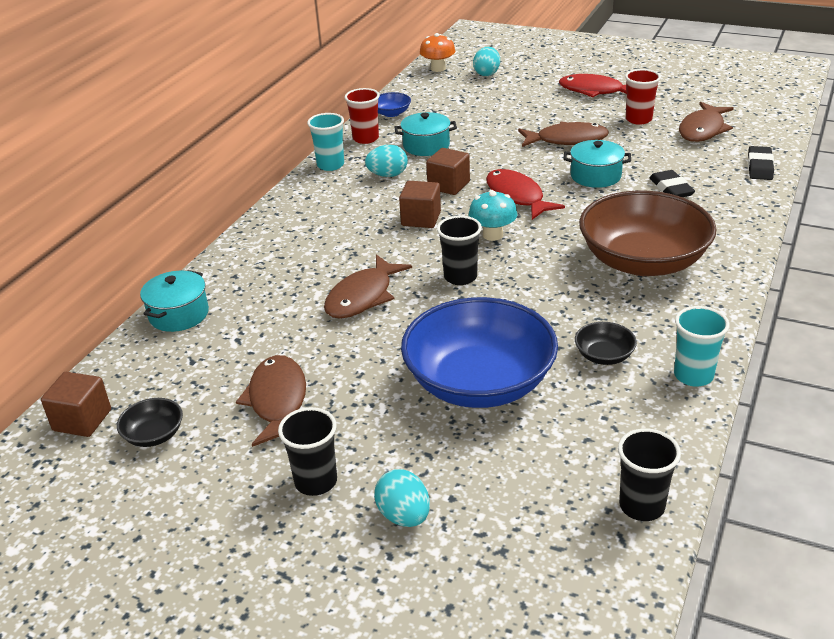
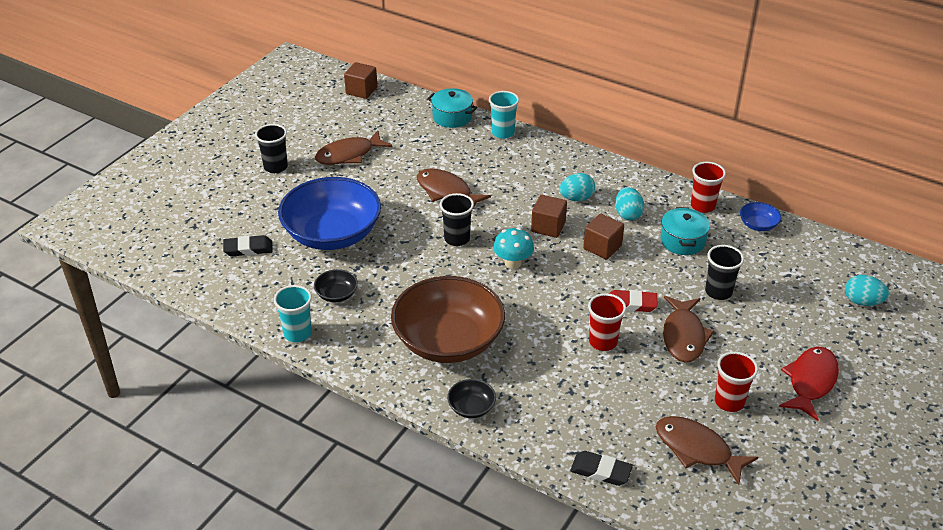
camera: 95 degrees right, 5 degrees up
(154, 435) = (338, 114): black bowl -> black bowl (471, 407)
(277, 401) = (349, 155): brown fish -> brown fish turned 150 degrees clockwise
(330, 165) = (652, 184): turquoise cup -> turquoise cup (503, 133)
(404, 516) = (235, 195): turquoise egg -> turquoise egg (576, 198)
(438, 68) = (876, 266): orange mushroom -> none
(516, 197) = (573, 285): red fish -> none
(533, 166) = (631, 304): none -> red eraser
(595, 176) = (603, 342): turquoise pot -> red cup
(641, 506) = (197, 282): black cup -> black cup (718, 292)
(671, 188) = (568, 389): black eraser -> black eraser (248, 249)

